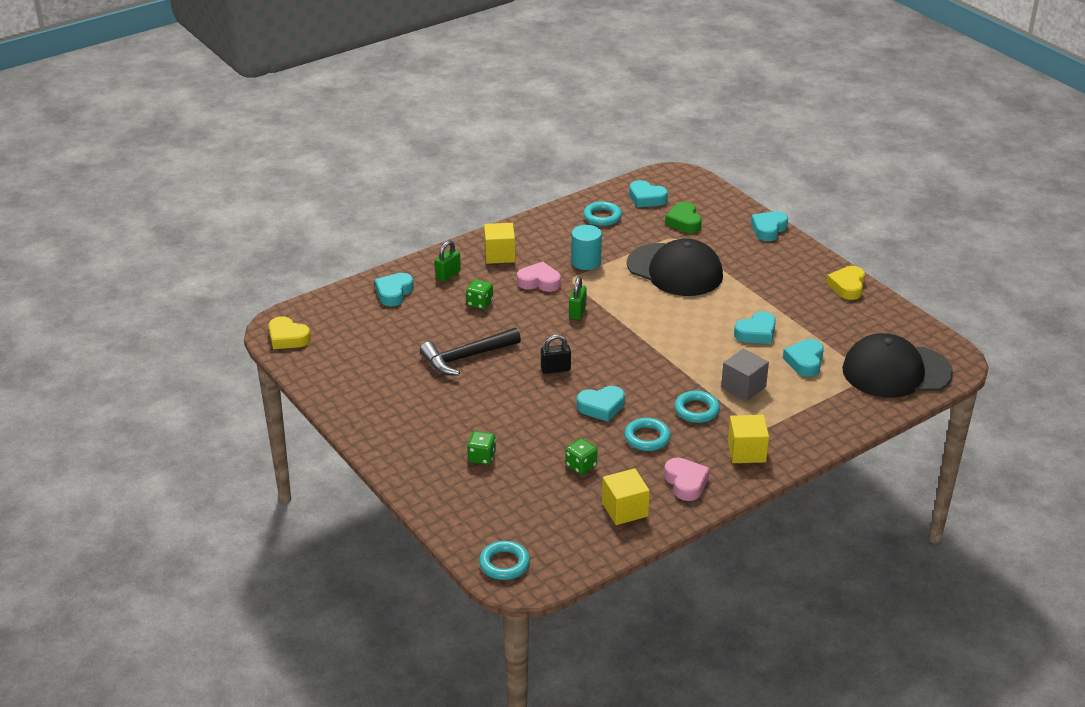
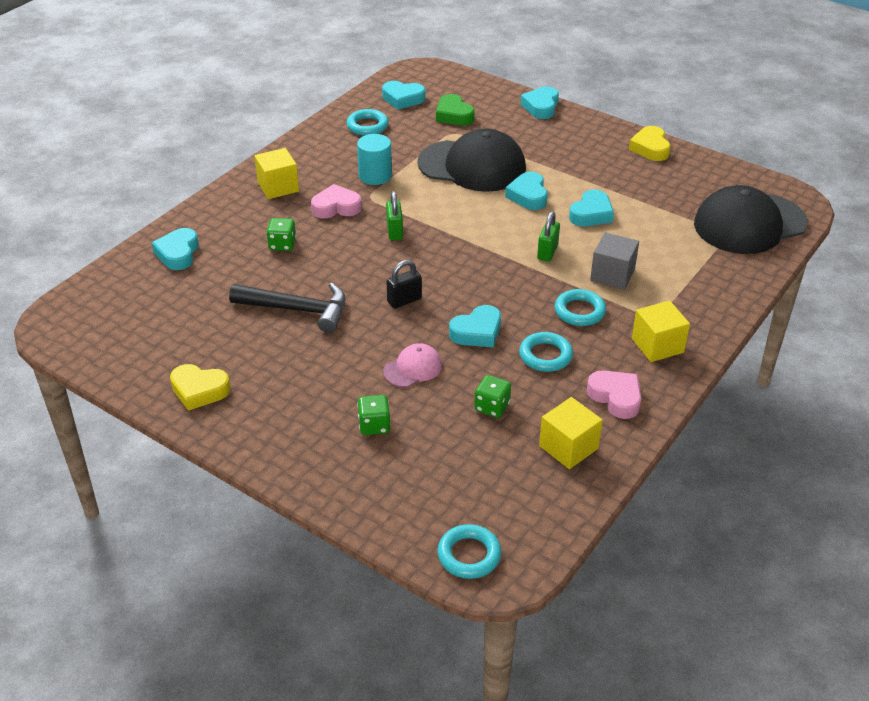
camera: 20 degrees left, 5 degrees up
(287, 338) = (72, 334): yellow heart -> yellow heart (199, 390)
(448, 275) = (231, 220): green padlock -> green padlock (547, 252)
(466, 357) = (297, 310): black hammer -> black hammer turned 120 degrees counterclockwise
(534, 422) = (413, 368): none -> pink cap
(805, 361) = (656, 233): turquoise heart -> turquoise heart (528, 195)

